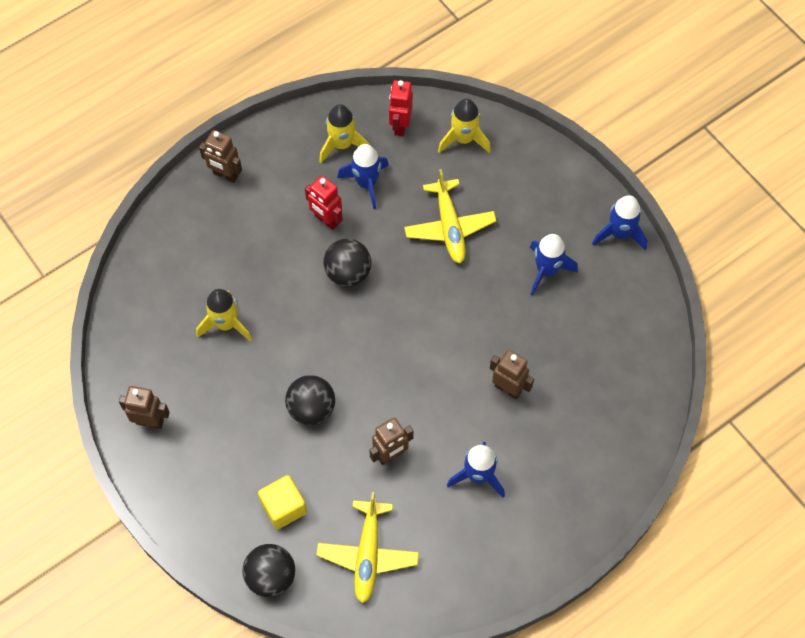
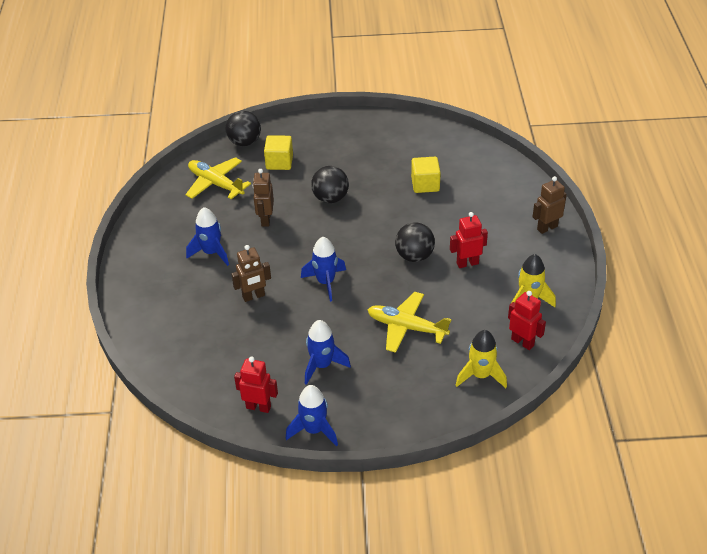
camera: 125 degrees right, 20 degrees down
(150, 421) = (386, 131): brown robot -> none
(226, 324) = (425, 184): yellow rocket -> yellow cube
(366, 183) = (482, 298): blue rocket -> blue rocket (325, 282)
(631, 293) = (258, 407): none -> red robot

